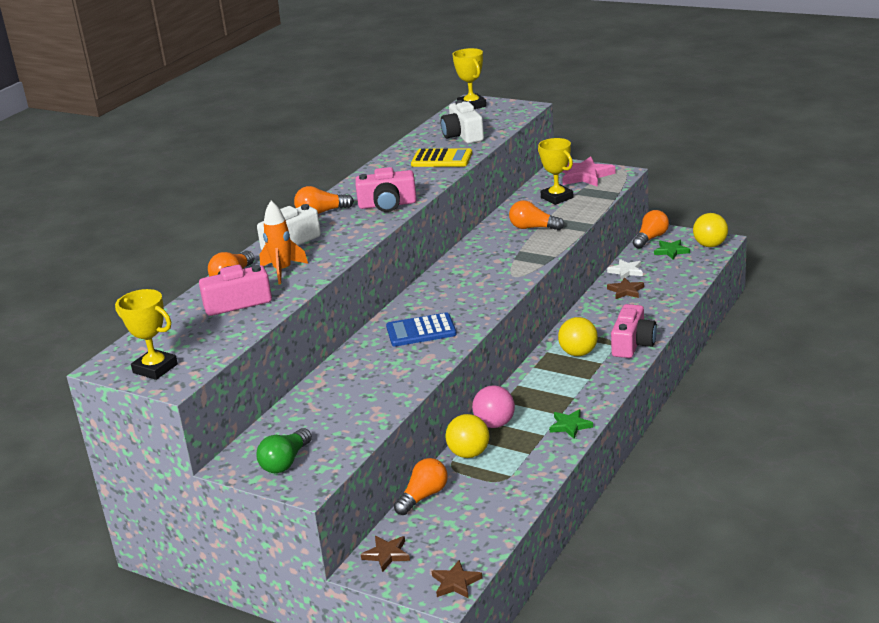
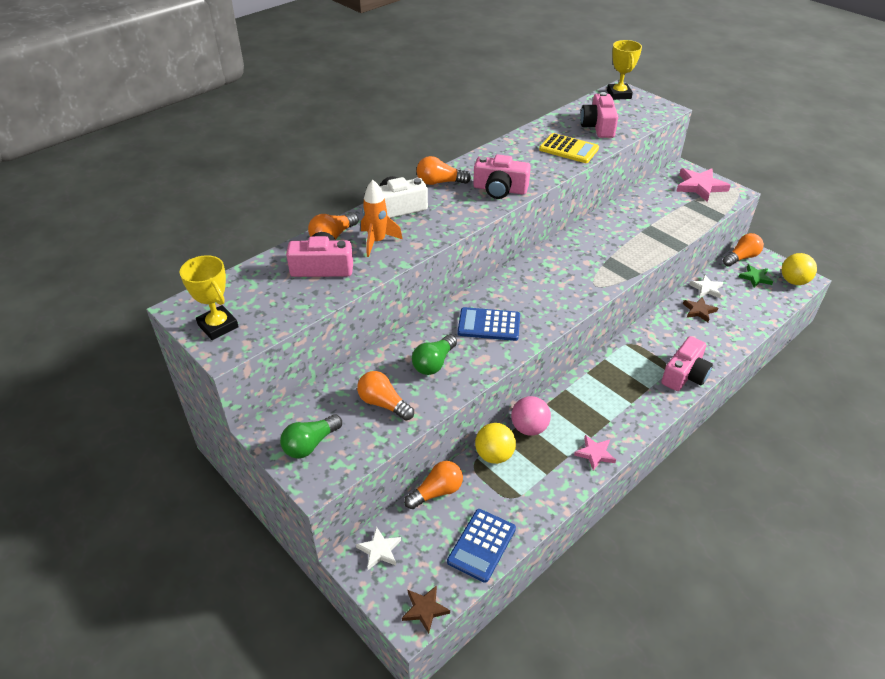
camera: 15 degrees right, 15 degrees up
(380, 372) = (434, 363): none -> green light bulb
(386, 554) = (379, 550): brown star -> white star
(463, 135) = (598, 126): white camera -> pink camera
(489, 522) = (481, 545): none -> blue calculator
(533, 228) = (632, 233): orange light bulb -> orange light bulb (383, 404)
(557, 198) = (666, 205): yellow trophy -> none
(570, 426) = (595, 454): green star -> pink star
(578, 353) = (632, 370): yellow ball -> none

